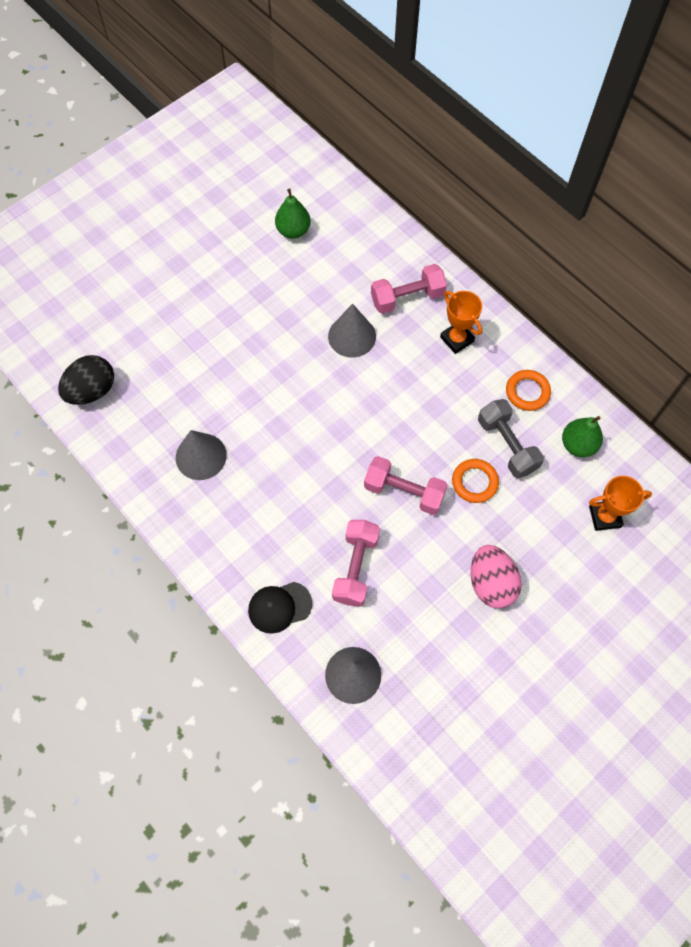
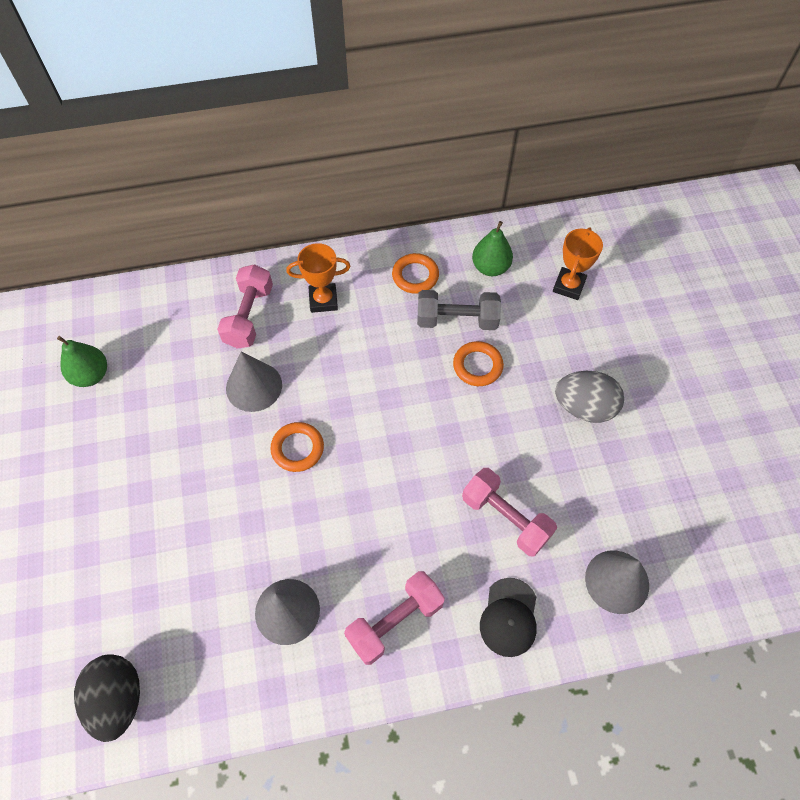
camera: 60 degrees left, 5 degrees down
(321, 394) = (297, 448): none -> orange ring
(404, 491) = (451, 430): pink dumbbell -> pink dumbbell (395, 621)
(491, 583) = (584, 407): pink egg -> grey egg

